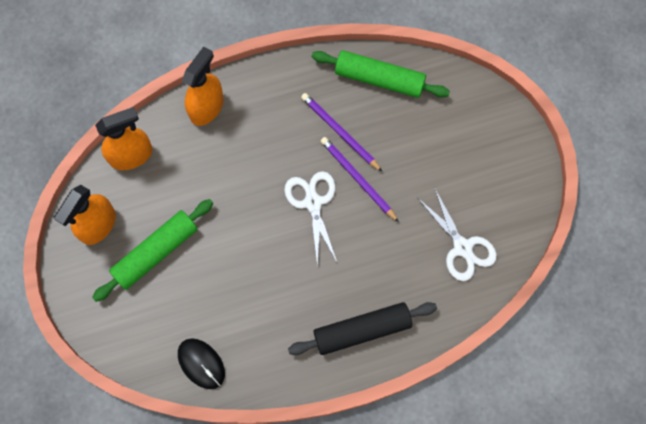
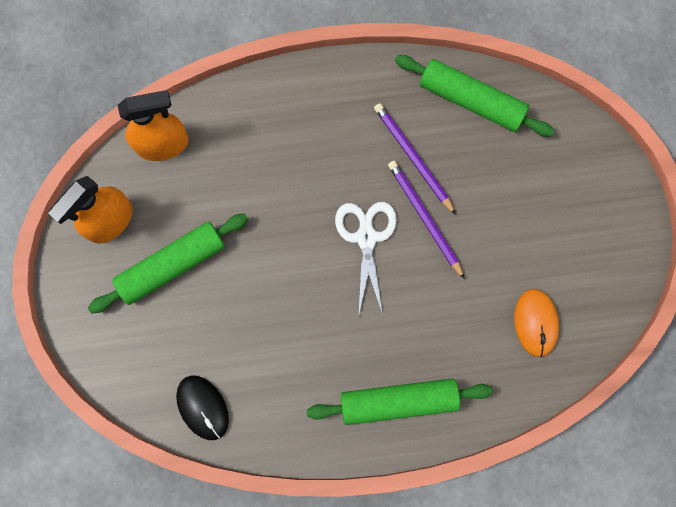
camera: 10 degrees right, 5 degrees up
(207, 107) = (260, 101): orange spray bottle -> none
(362, 330) = (398, 401): black rolling pin -> green rolling pin
(462, 247) = (535, 323): white scissors -> orange mouse

